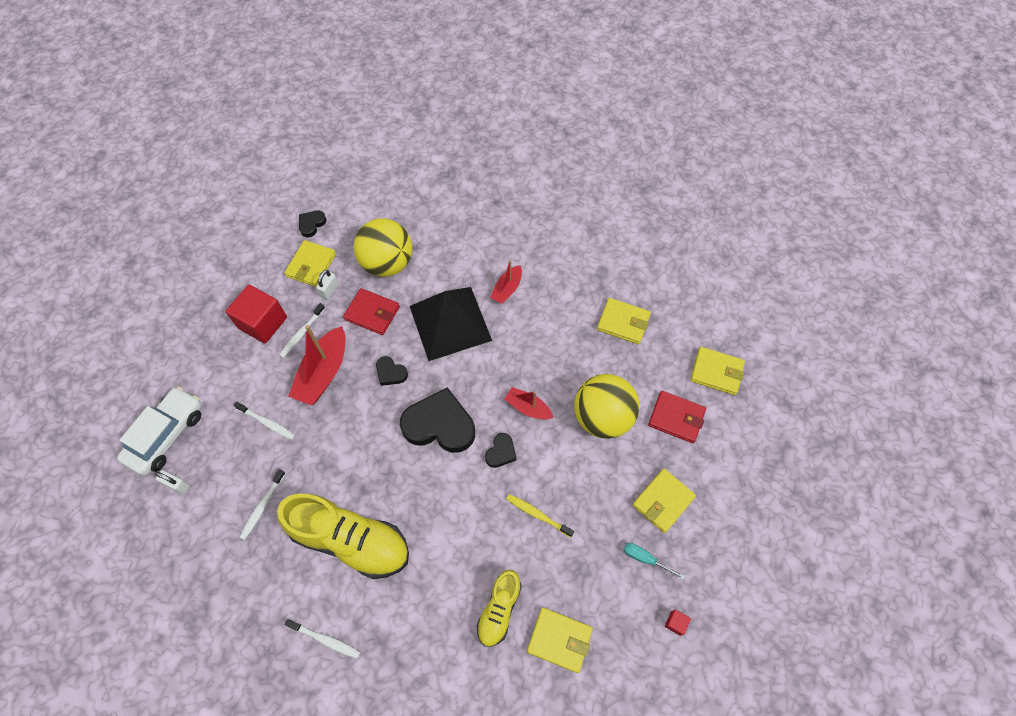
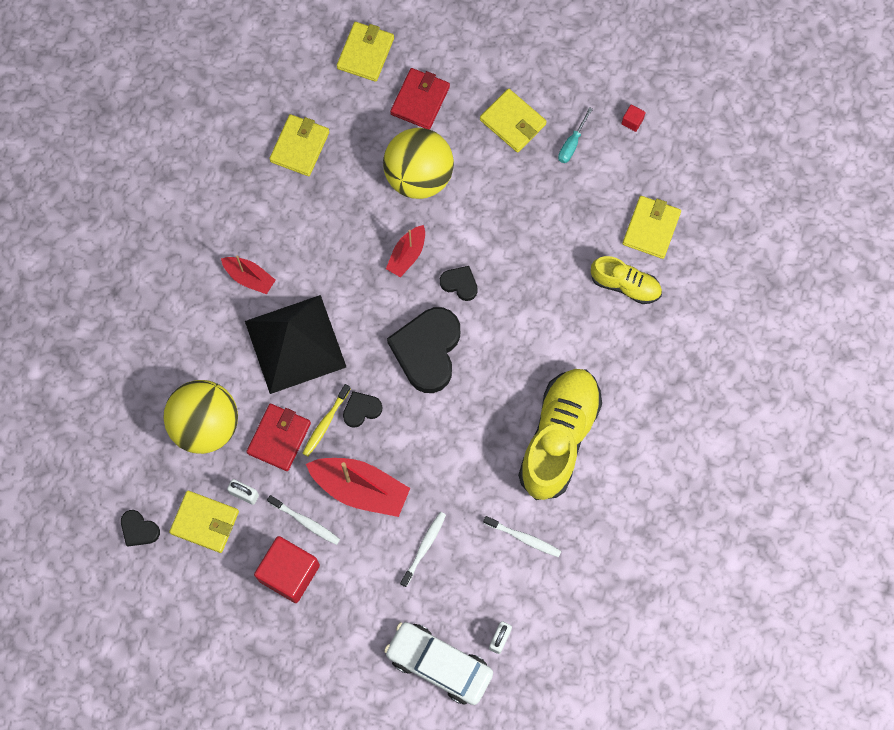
camera: 90 degrees left, 10 degrees up
(325, 639) = (659, 454): white toothbrush -> none
(390, 373) = (361, 410): black heart -> black heart turned 150 degrees counterclockwise
(538, 515) = (528, 246): yellow toothbrush -> yellow toothbrush (325, 423)

